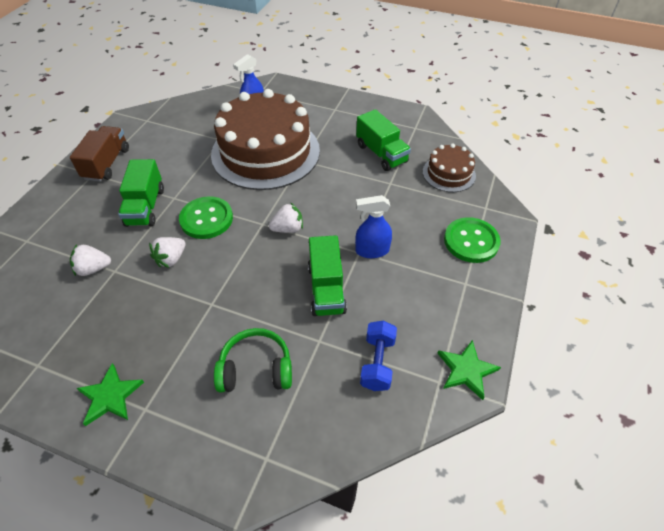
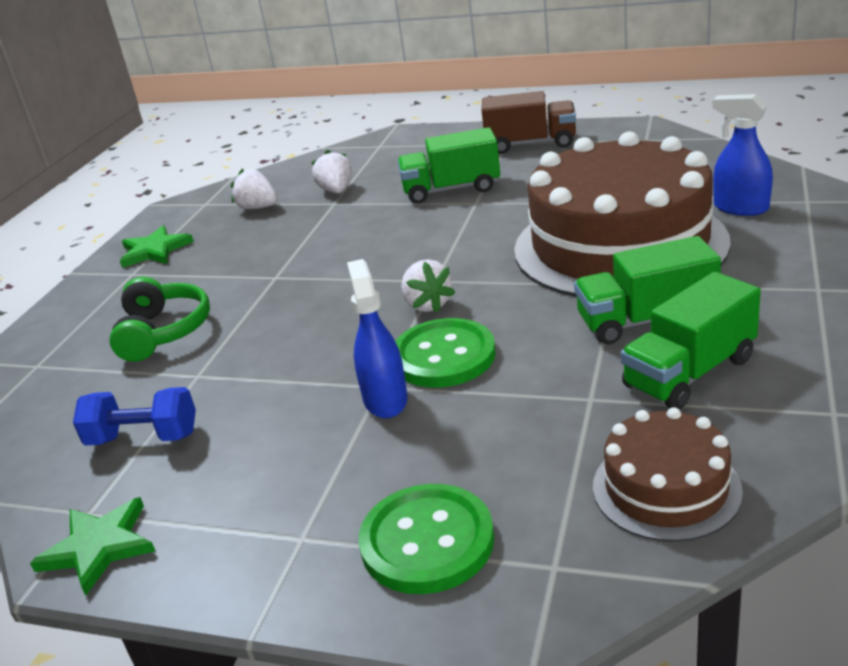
camera: 90 degrees right, 20 degrees down
(171, 259) = (354, 231): white strawberry -> white strawberry (258, 208)
(206, 219) = (436, 235): green button -> green button (444, 356)
(326, 289) = (296, 364): green truck -> green truck (646, 320)

